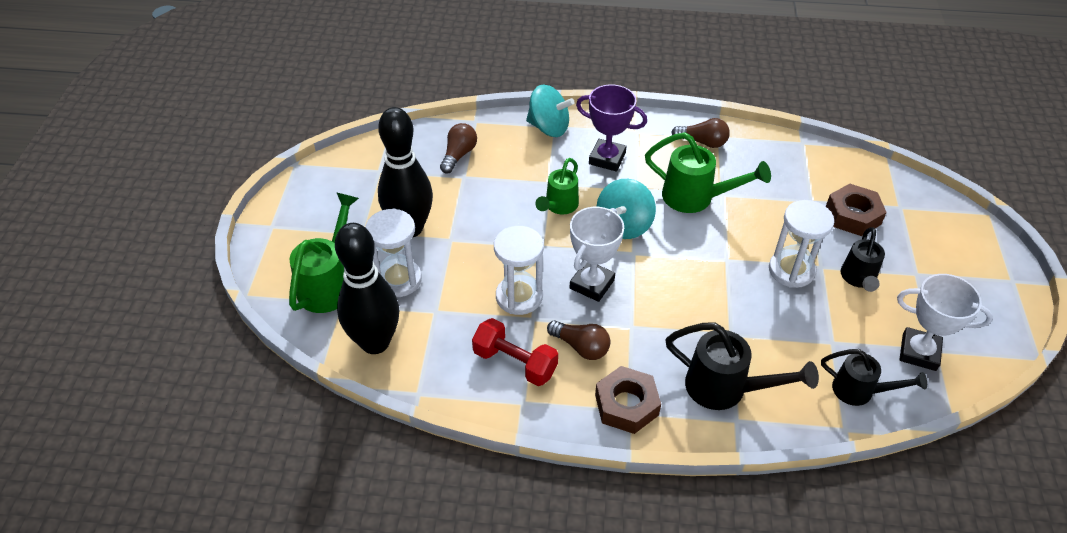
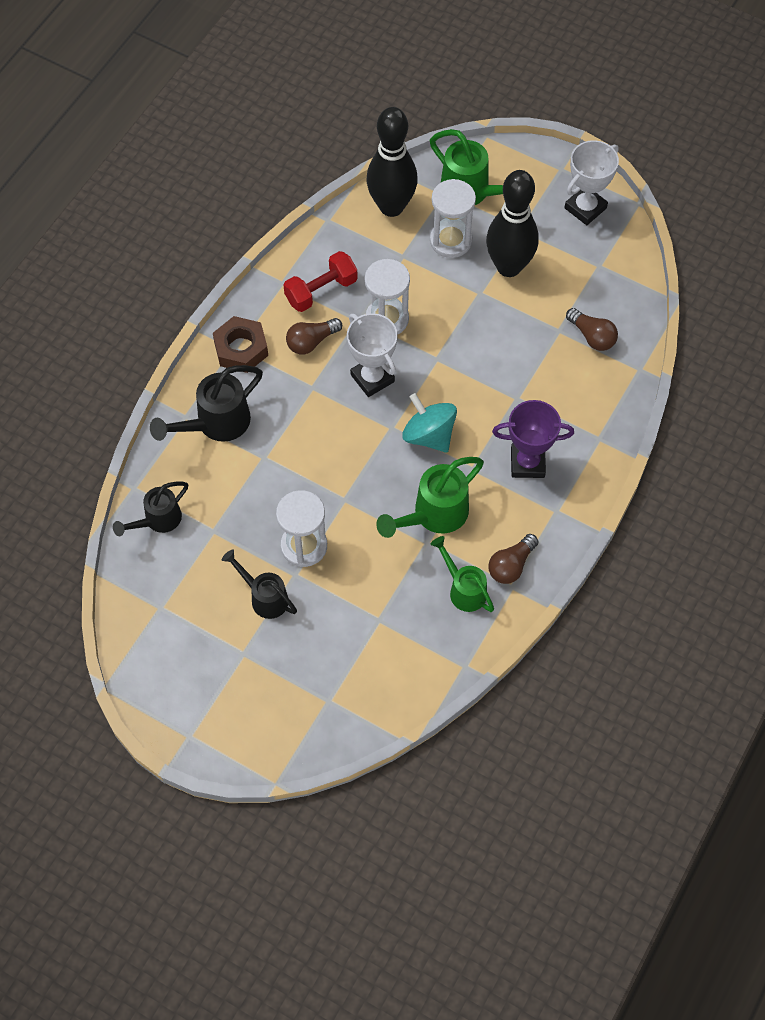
camera: 115 degrees right, 15 degrees up
(549, 127) = (599, 431): turquoise spinning top -> none
(559, 207) = (479, 392): green watering can -> green watering can (463, 589)
(607, 158) = (527, 463): purple trophy -> purple trophy turned 45 degrees clockwise
(853, 215) = (340, 646): brown nut -> none
(919, 352) = (165, 593): white trophy -> white trophy (585, 208)

